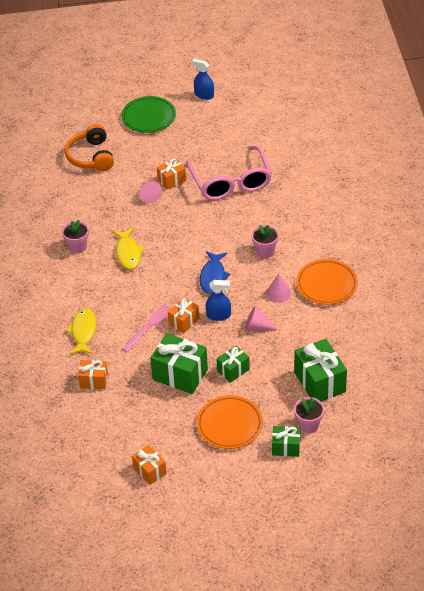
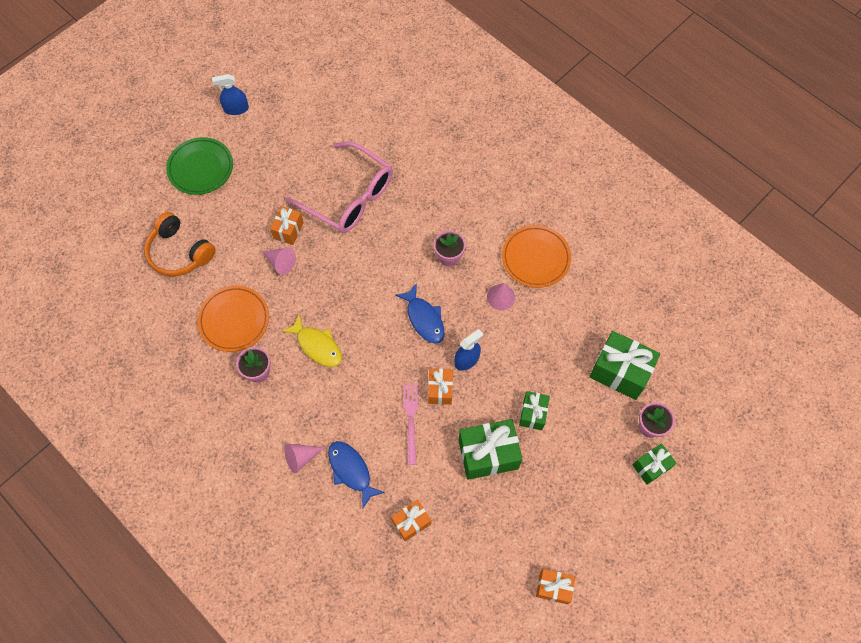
camera: 40 degrees left, 20 degrees up
(83, 331) = (351, 470): yellow fish -> blue fish
(229, 424) = (581, 478): orange plate -> orange plate (234, 320)
(257, 326) = (513, 348): pink cone -> pink cone (301, 457)

